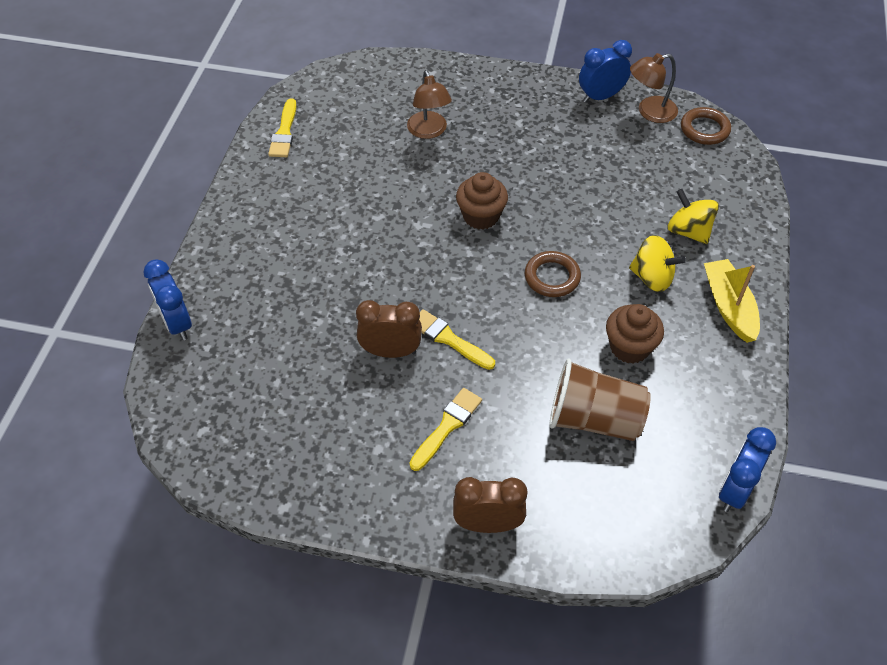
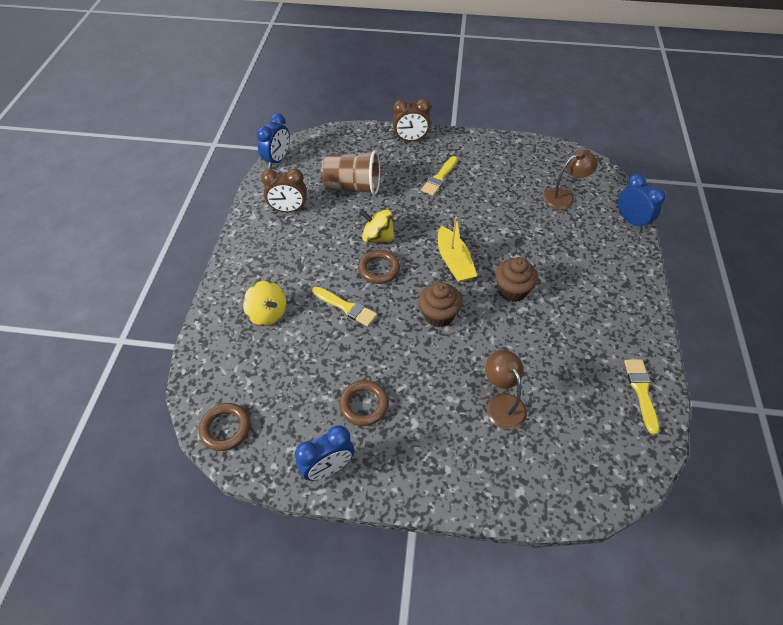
camera: 175 degrees right, 0 degrees up
(390, 351) = (483, 214): brown clock -> brown clock (288, 210)
(449, 339) = (447, 223): yellow brush -> yellow brush (346, 307)
(569, 139) = (364, 404): none -> brown ring
(629, 347) = (326, 226): brown cupcake -> brown cupcake (512, 290)
(649, 112) = (278, 449): brown lamp -> brown lamp (564, 197)
(652, 278) = (304, 273): yellow spinning top -> yellow spinning top (377, 237)
(729, 306) = (252, 257): yellow boat -> yellow boat (454, 262)

